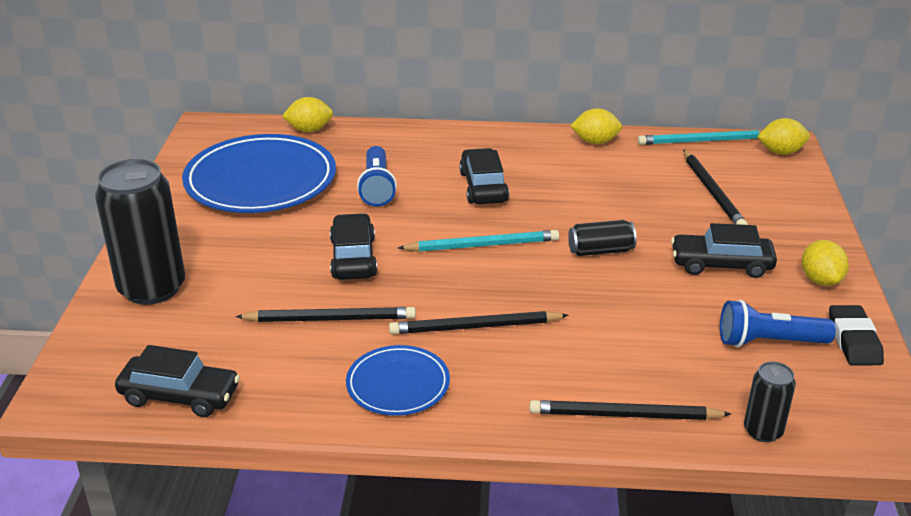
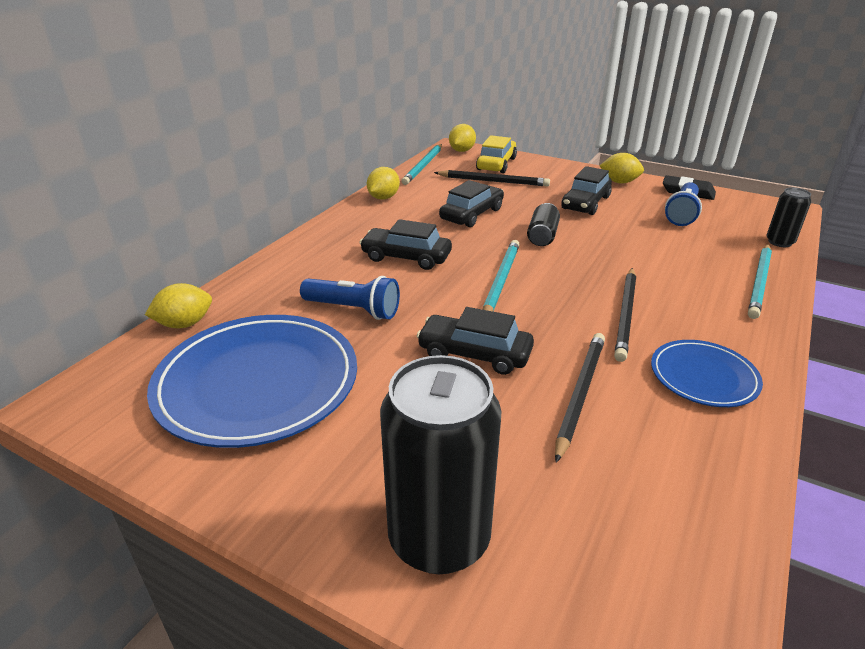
camera: 65 degrees left, 0 degrees up
(180, 396) = (699, 553): black car -> black car (472, 214)
(309, 130) = (185, 324): yellow lemon -> yellow lemon turned 45 degrees clockwise
(624, 415) = (759, 282): black pencil -> turquoise pencil
(768, 183) = (496, 164): none -> yellow car

